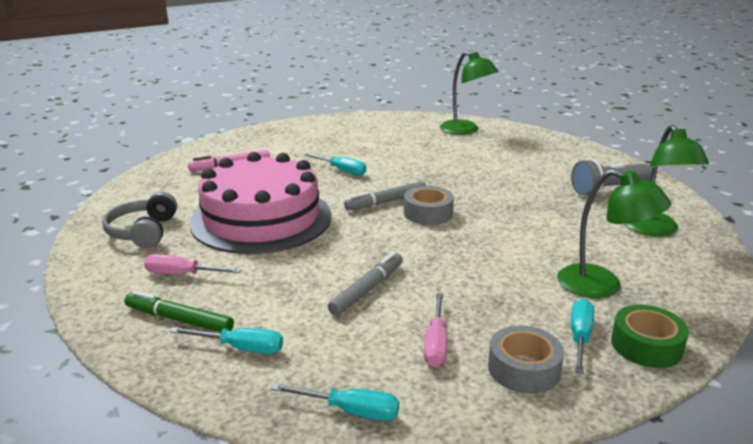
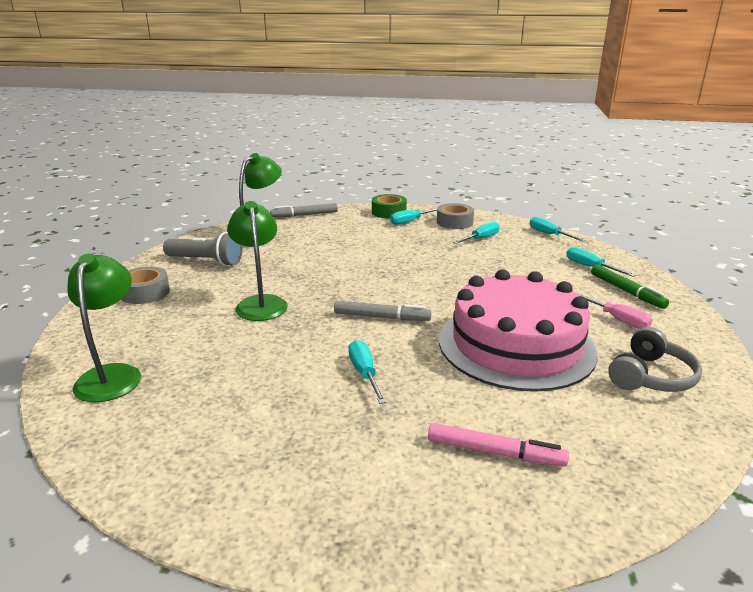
camera: 140 degrees left, 0 degrees up
(367, 289) = (486, 267): grey marker -> grey marker (304, 215)
(428, 213) = (367, 295): grey tape -> grey tape (145, 292)
(436, 344) = (481, 238): pink screwdriver -> turquoise screwdriver
(602, 286) = (356, 229): green lamp -> green lamp (260, 303)

